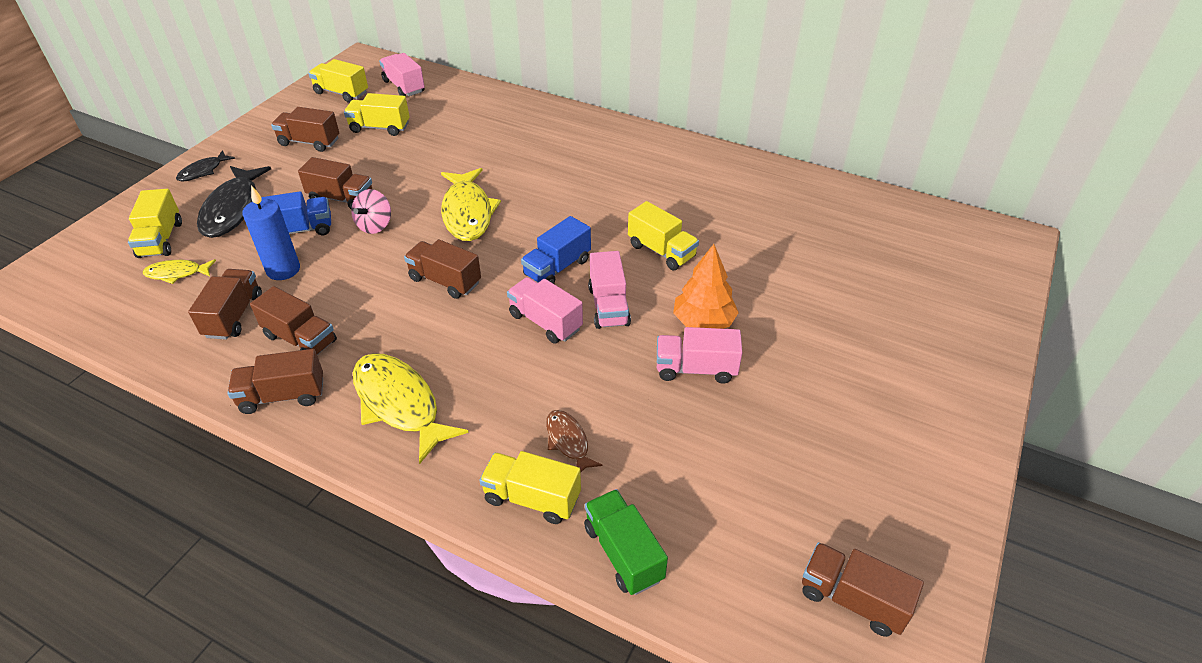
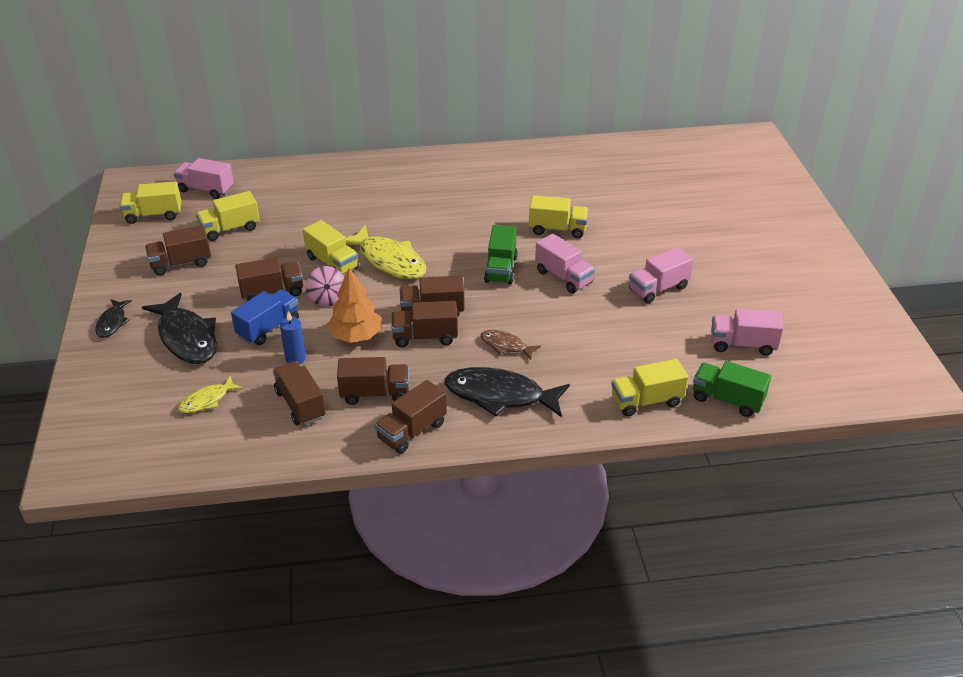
camera: 35 degrees left, 5 degrees down
(161, 239) = (153, 385): yellow truck -> yellow truck (332, 263)
(283, 270) = (295, 359): blue candle -> blue candle, size x0.66
(399, 404) = (500, 395): yellow fish -> black fish
(545, 322) = (534, 305): pink truck -> pink truck (742, 344)
(557, 268) = (501, 269): blue truck -> green truck
(568, 441) = (631, 362): brown fish -> brown fish (506, 345)
(703, 322) = (632, 260): orange tree -> orange tree (356, 336)
(852, 599) = (857, 359): brown truck -> brown truck (425, 337)

